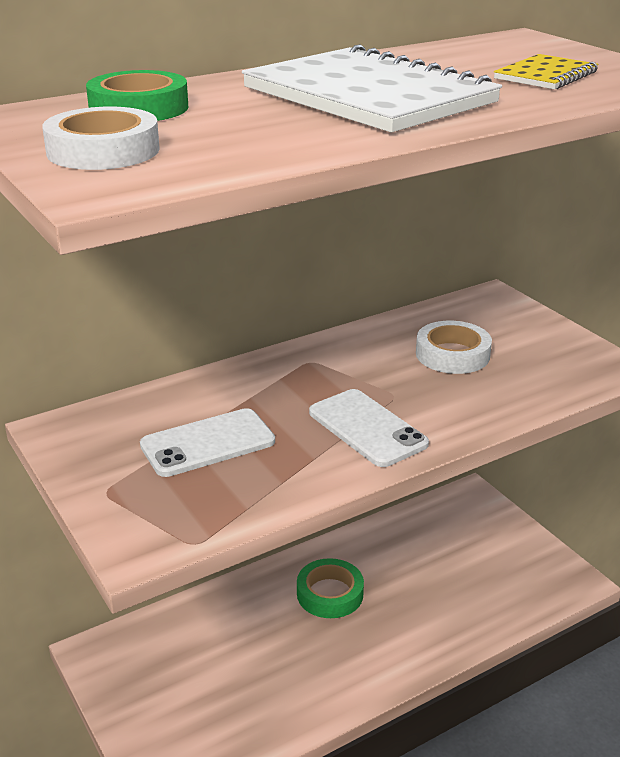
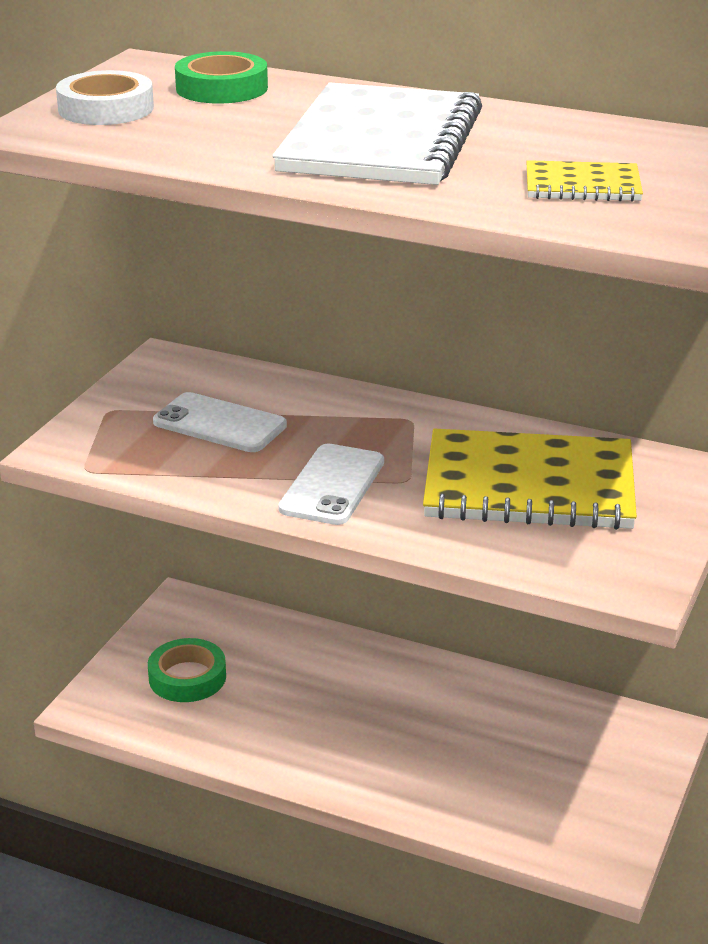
camera: 55 degrees right, 0 degrees up
(330, 594) = (391, 697): green tape -> green tape (187, 677)
(452, 354) = (529, 485): white tape -> yellow notebook

